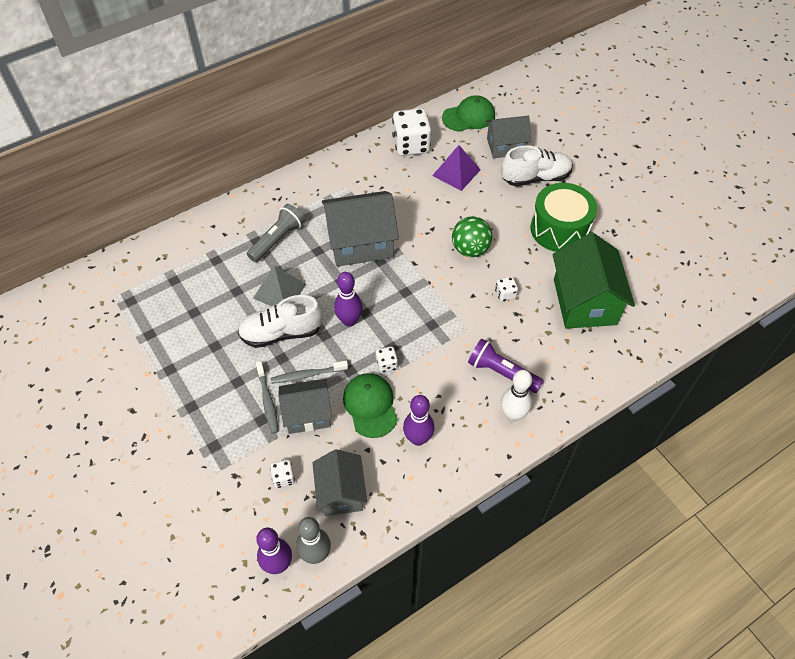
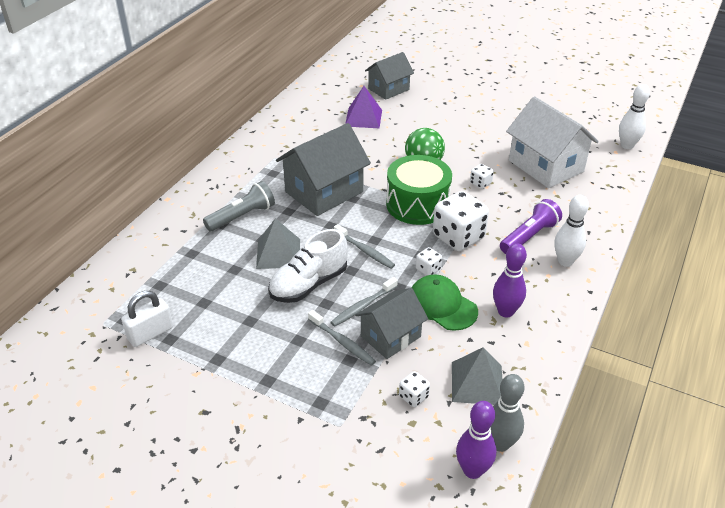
camera: 30 degrees left, 15 degrees down
(139, 322) = (150, 333): none -> white padlock
(277, 240) = (242, 216): grey flashlight -> grey flashlight turned 45 degrees clockwise
(341, 492) = (477, 383): grey house -> grey pyramid
(349, 321) = (365, 251): purple bowling pin -> grey toothbrush
(411, 145) = (307, 112): white dice -> white dice (458, 237)
(469, 117) = (340, 79): green cap -> none
(502, 373) = (529, 236): purple flashlight -> purple flashlight turned 135 degrees clockwise
(535, 178) = (431, 101): white shoe -> none
(559, 229) = (482, 127): green drum -> green drum (417, 204)
(585, 302) = (546, 166): green house -> white house
(690, 313) = (627, 145): none -> white bowling pin

